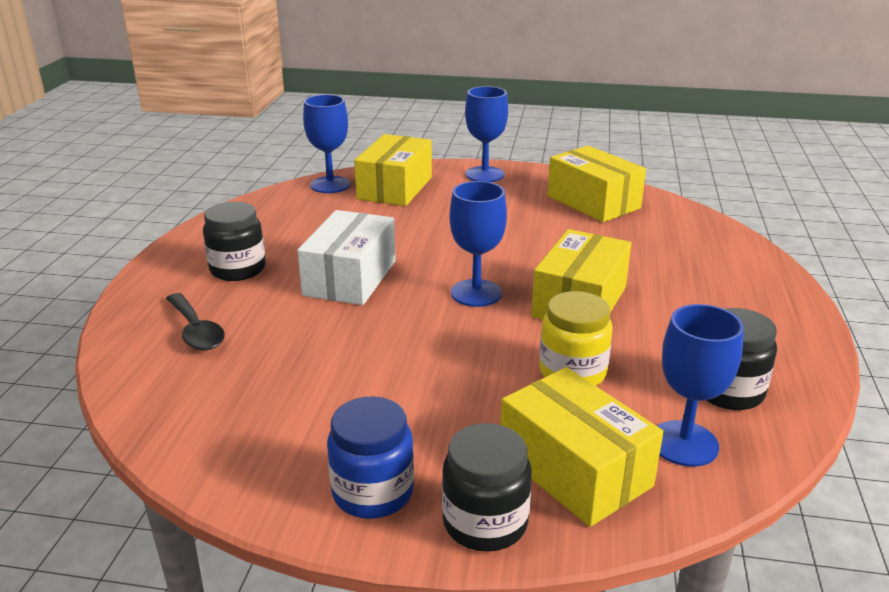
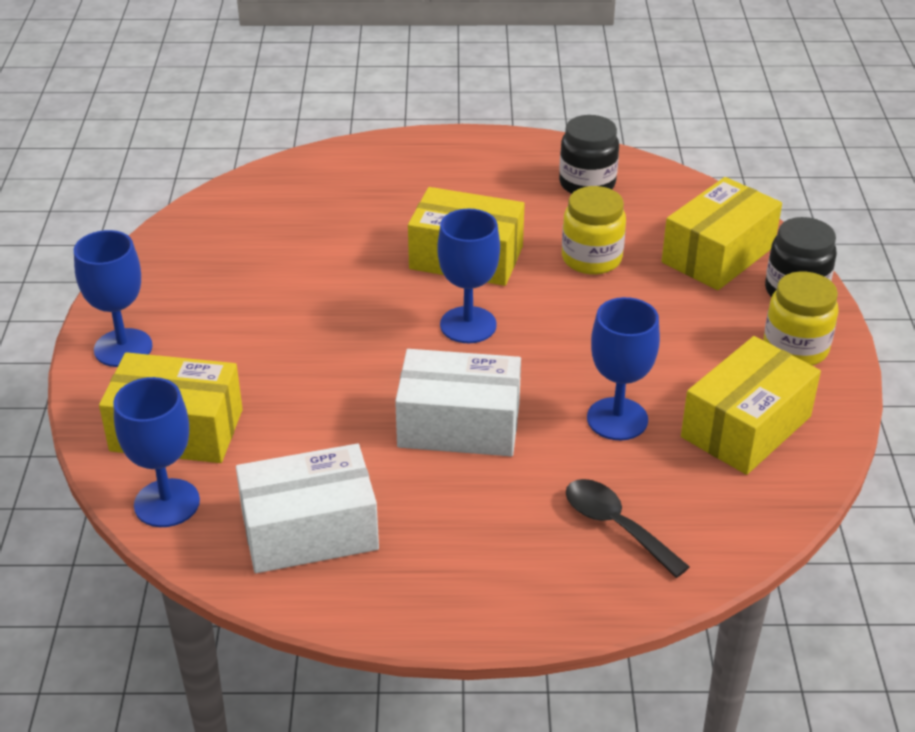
camera: 100 degrees left, 10 degrees up
(196, 330) = (616, 526): black spoon -> black spoon turned 90 degrees counterclockwise
(238, 269) = (463, 532): black jar -> none
(277, 221) = (309, 531): none -> white box
(373, 492) = (795, 348): blue jar -> yellow jar
(593, 202) = (215, 253): yellow box -> yellow box (746, 427)
(684, 443) = (663, 206): blue goblet -> blue goblet (617, 419)

